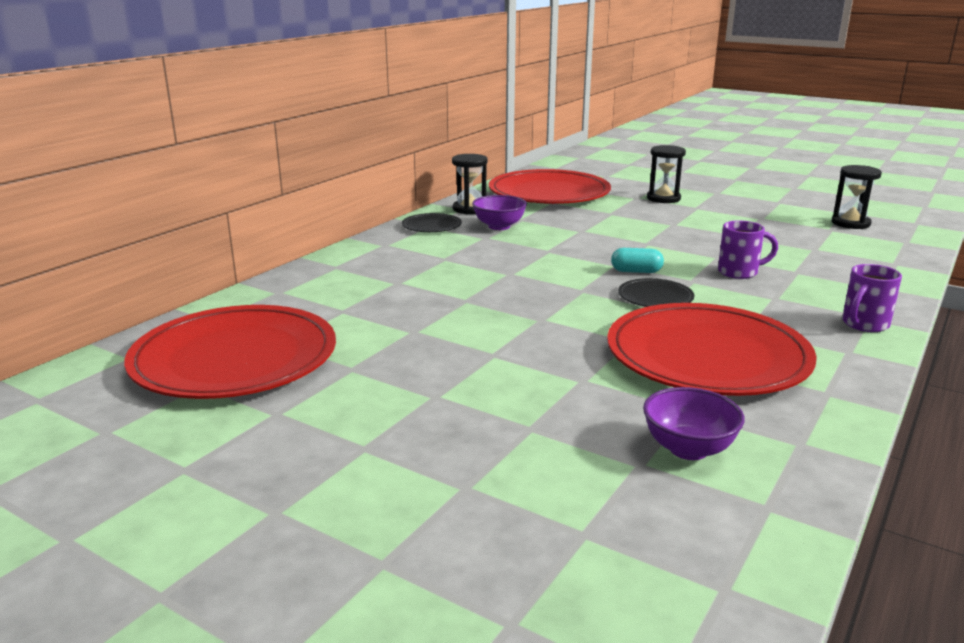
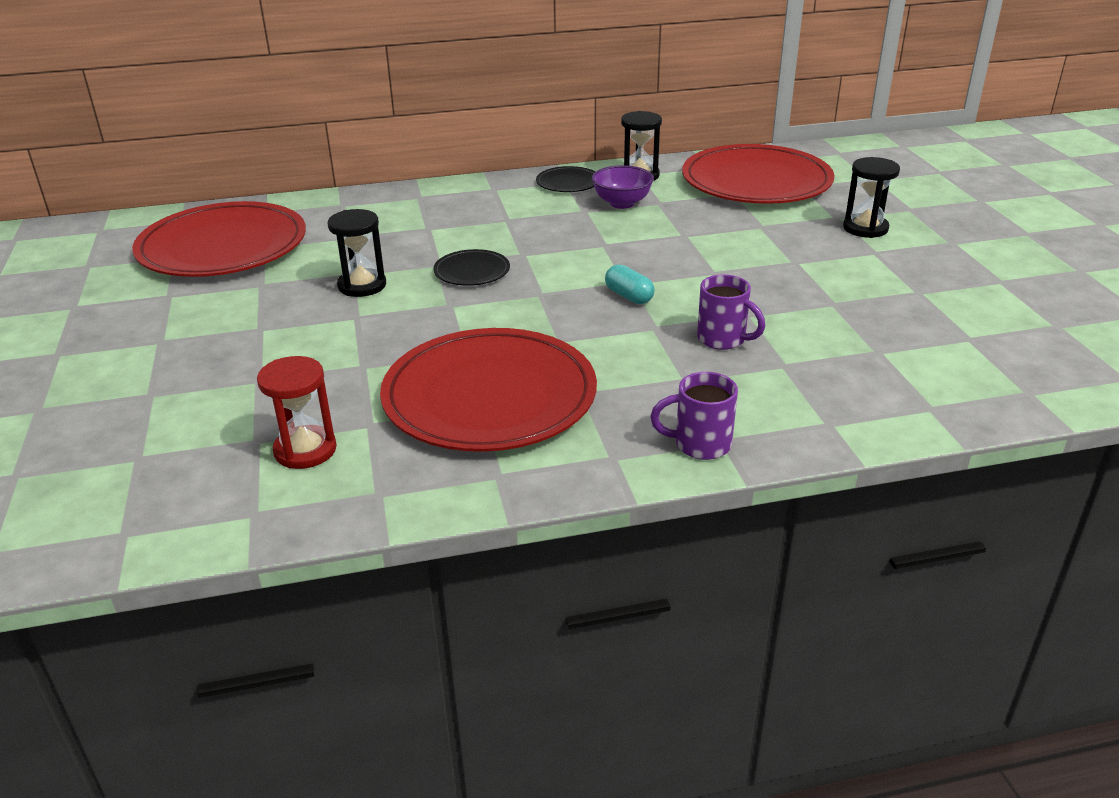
camera: 45 degrees right, 10 degrees up
(655, 297) = (582, 327): black plate -> black plate (472, 271)
(688, 449) = (305, 450): purple bowl -> red hourglass
(850, 223) = (1021, 342): black hourglass -> black hourglass (362, 285)

